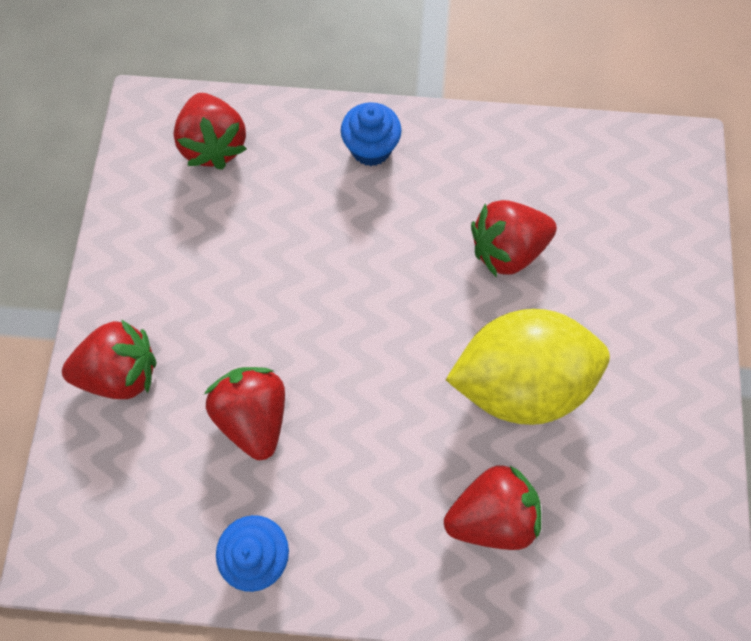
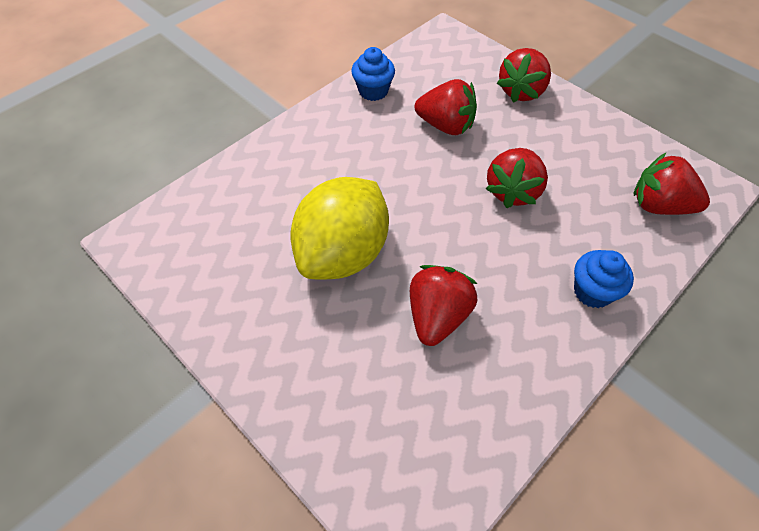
camera: 130 degrees right, 15 degrees down
(491, 513) = (288, 186): red strawberry -> red strawberry (512, 191)

